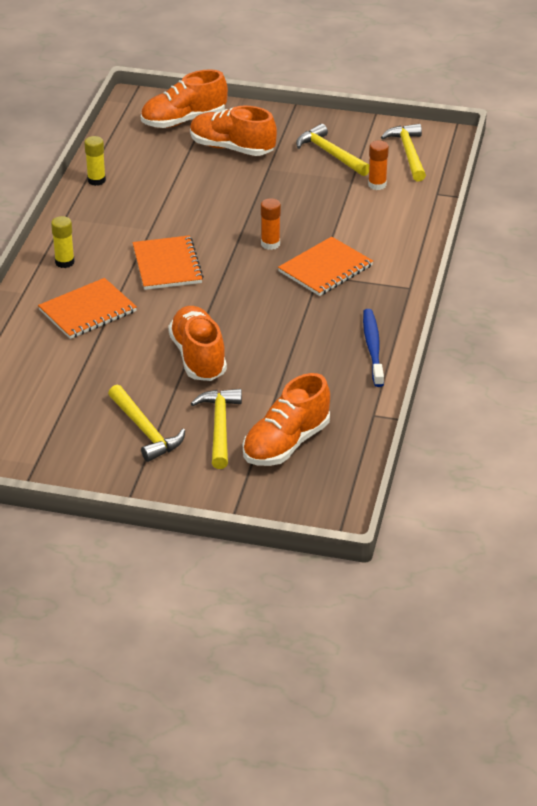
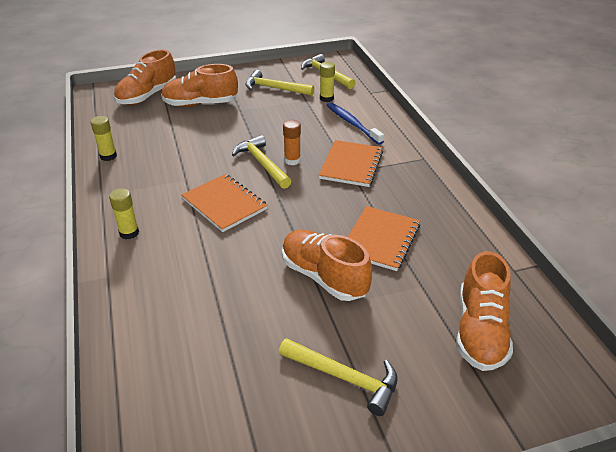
camera: 30 degrees left, 0 degrees up
(87, 311) = (185, 271): orange notebook -> orange notebook (380, 239)
(220, 427) = (408, 340): yellow hammer -> yellow hammer (262, 163)
(373, 347) = (450, 213): blue toothbrush -> blue toothbrush (352, 123)
(377, 185) = (326, 98): orange glue stick -> yellow glue stick

